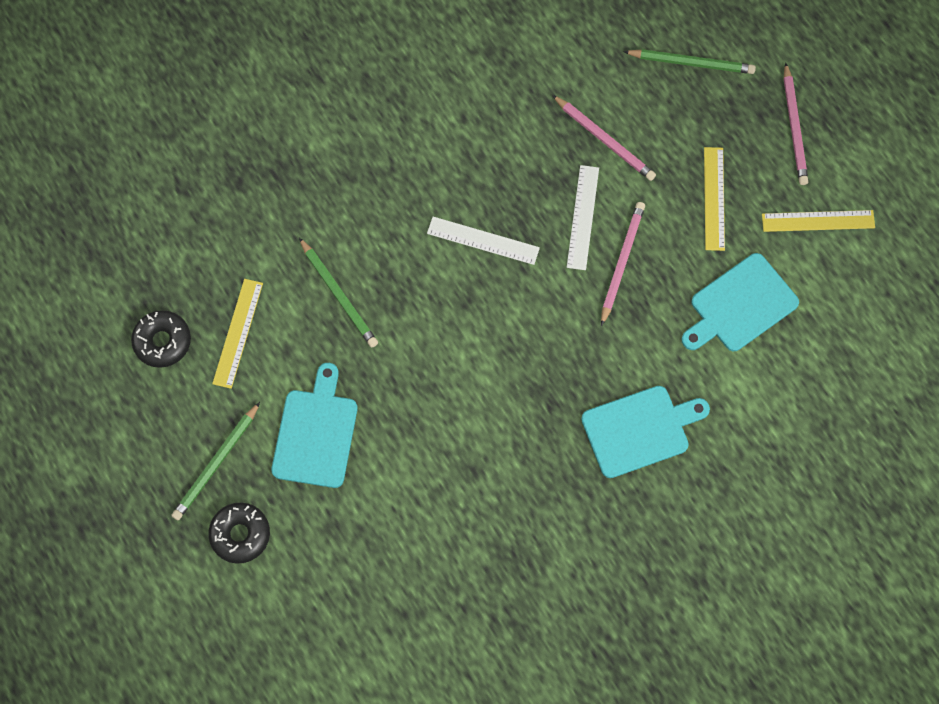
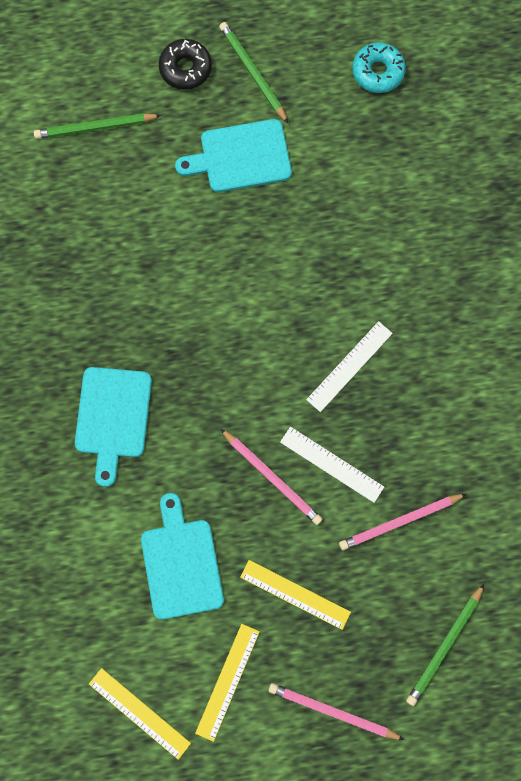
camera: 115 degrees right, 5 degrees up
(162, 341) = (378, 72): black donut -> turquoise donut
(238, 333) = (358, 132): yellow ruler -> yellow ruler (139, 713)
(316, 433) = (241, 157): turquoise cutting board -> turquoise cutting board turned 135 degrees clockwise
(339, 295) = (354, 225): green pencil -> green pencil (95, 127)

